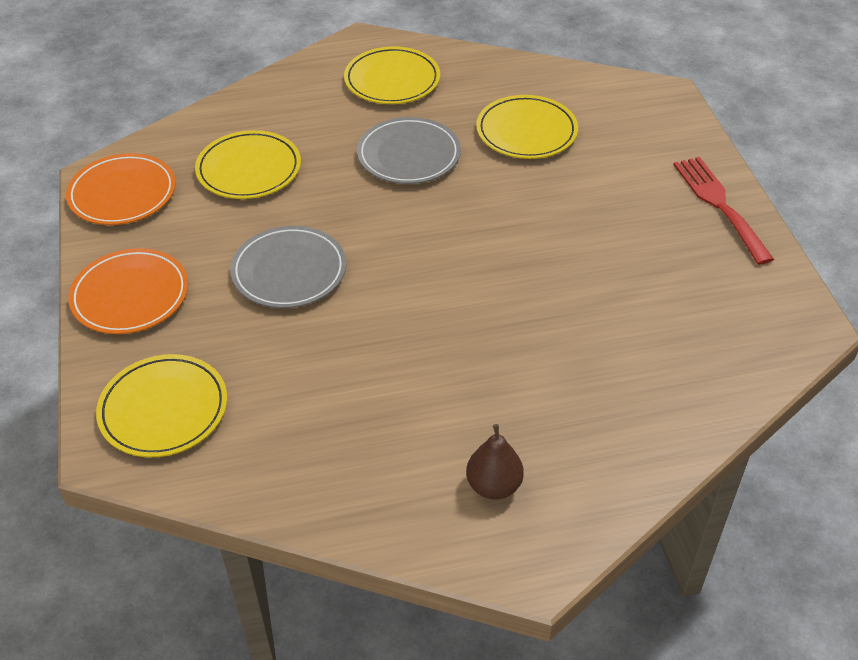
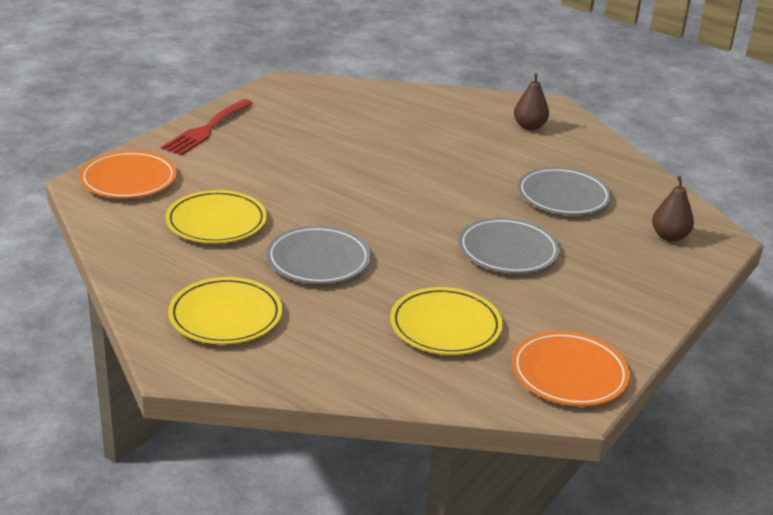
camera: 135 degrees left, 15 degrees down
(130, 295) = (634, 301): orange plate -> orange plate (128, 180)
(163, 409) = (669, 236): yellow plate -> brown pear
(321, 385) = (563, 196): none -> grey plate

